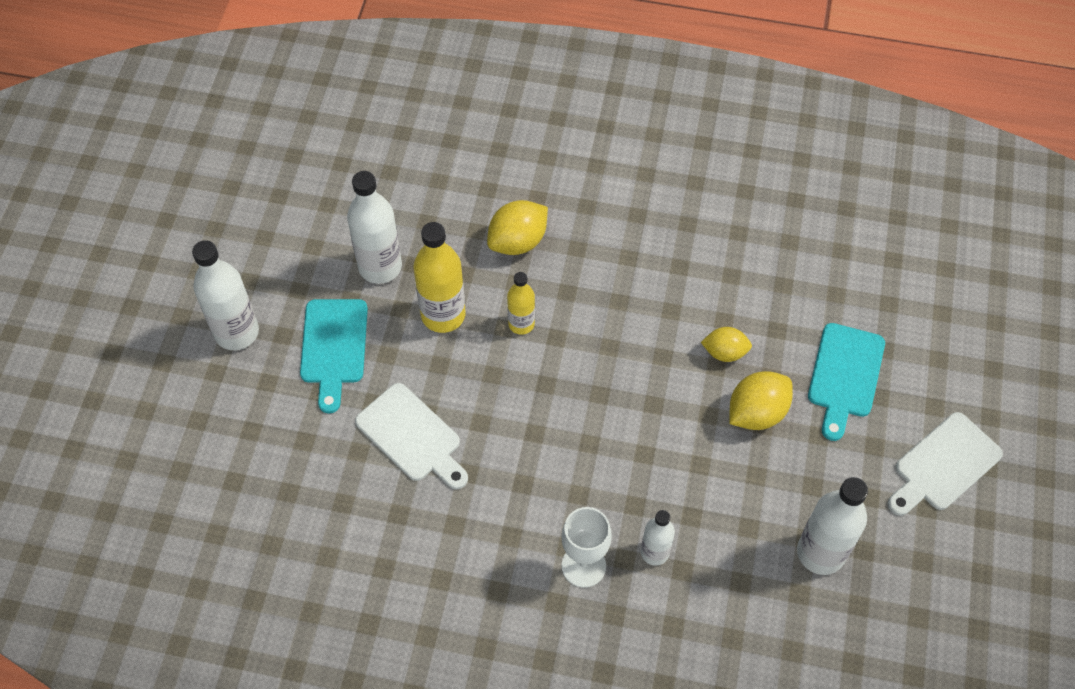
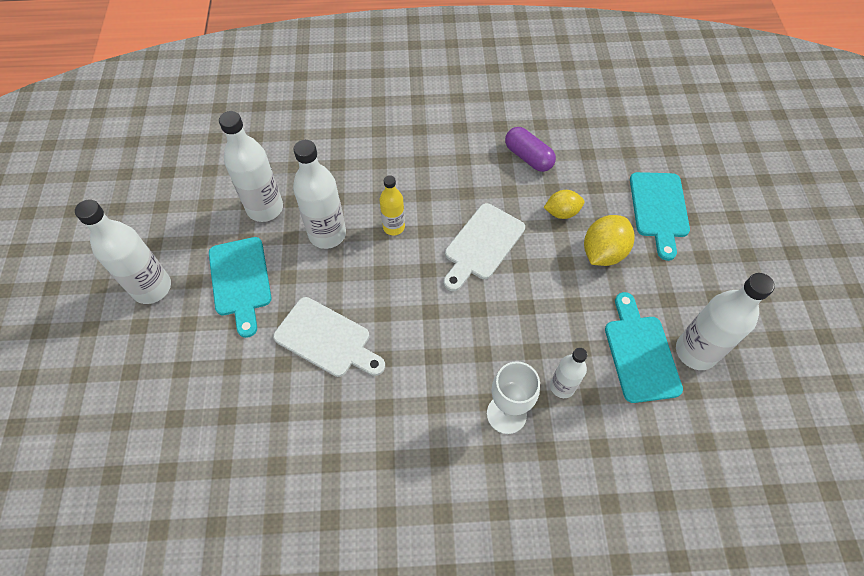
camera: 15 degrees left, 0 degrees up
(443, 315) = (327, 234): yellow bottle -> white bottle
(518, 241) = (373, 165): yellow lemon -> none
(708, 273) = (528, 157): none -> purple capsule
(756, 538) = (640, 353): none -> turquoise cutting board
(943, 465) = (760, 259): white cutting board -> white cutting board (482, 245)

